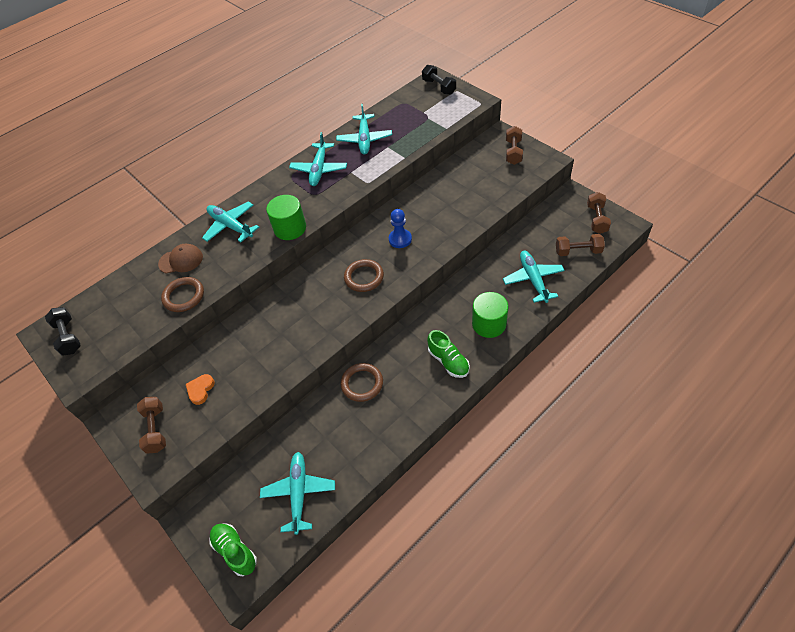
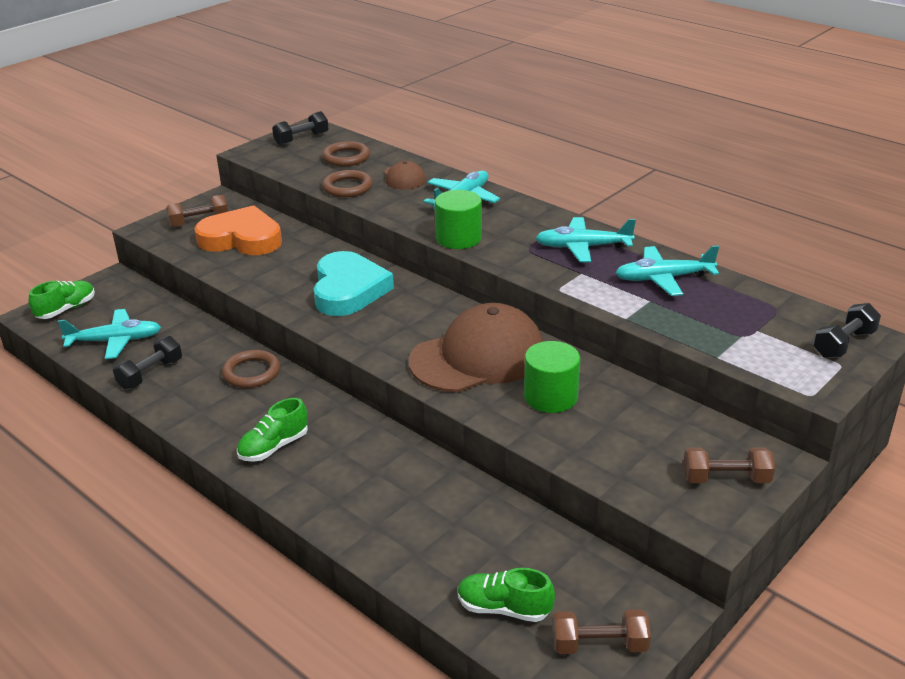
camera: 80 degrees right, 20 degrees down
(200, 390) = (241, 239): orange heart -> orange heart, size x2.39
(304, 309) = (348, 290): none -> turquoise heart
(353, 455) = (150, 374): none -> black dumbbell
(364, 277) = (401, 331): brown ring -> brown ring (346, 157)
(400, 239) = (478, 357): blue pawn -> brown cap
(489, 324) = (338, 488): green cylinder -> green cylinder (550, 397)
(533, 279) = (431, 542): turquoise plane -> none
(578, 251) = (504, 608): brown dumbbell -> green shoe

